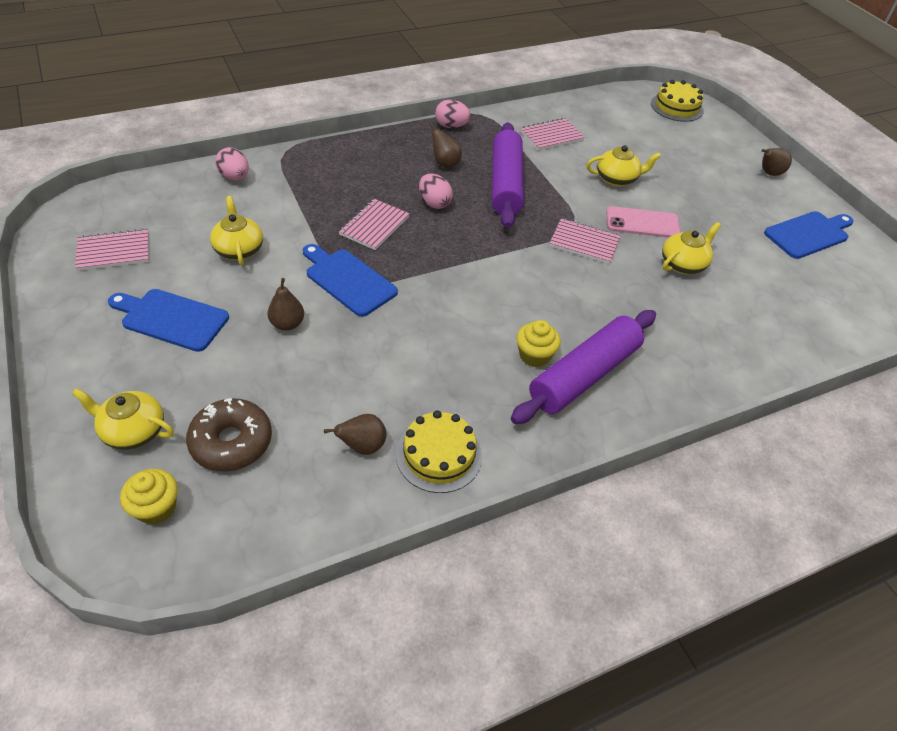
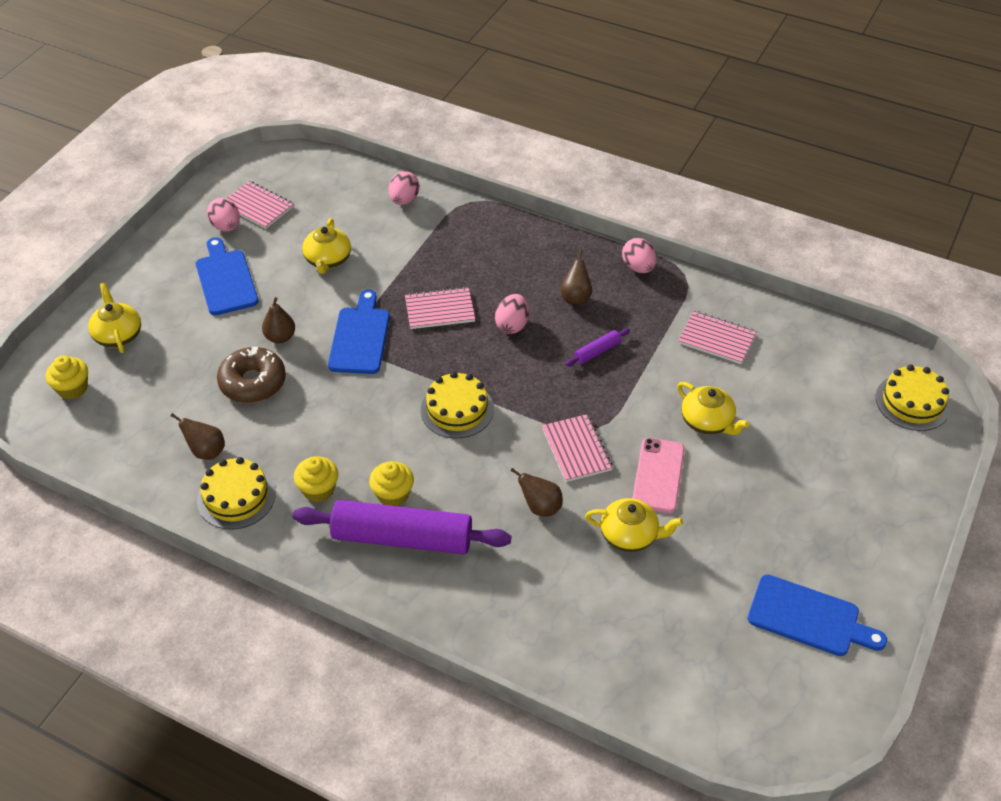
camera: 55 degrees right, 0 degrees up
(107, 283) = (226, 227): none -> pink egg
(231, 442) = (150, 385): brown donut -> brown donut (253, 382)
(239, 249) = (328, 260): yellow teapot -> yellow teapot turned 150 degrees clockwise
(485, 274) = (457, 409): none -> yellow cake
(485, 396) = (318, 489): none -> yellow cupcake
(506, 184) = (597, 352): purple rolling pin -> purple rolling pin, size x0.42
(642, 223) = (658, 475): pink phone -> pink phone turned 45 degrees clockwise
(769, 173) = (885, 537): brown pear -> brown pear (540, 507)

